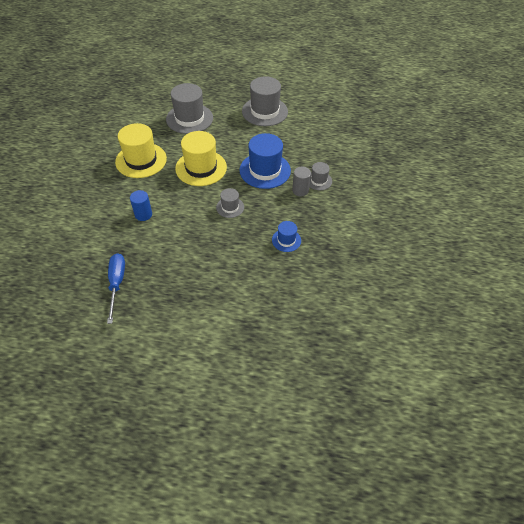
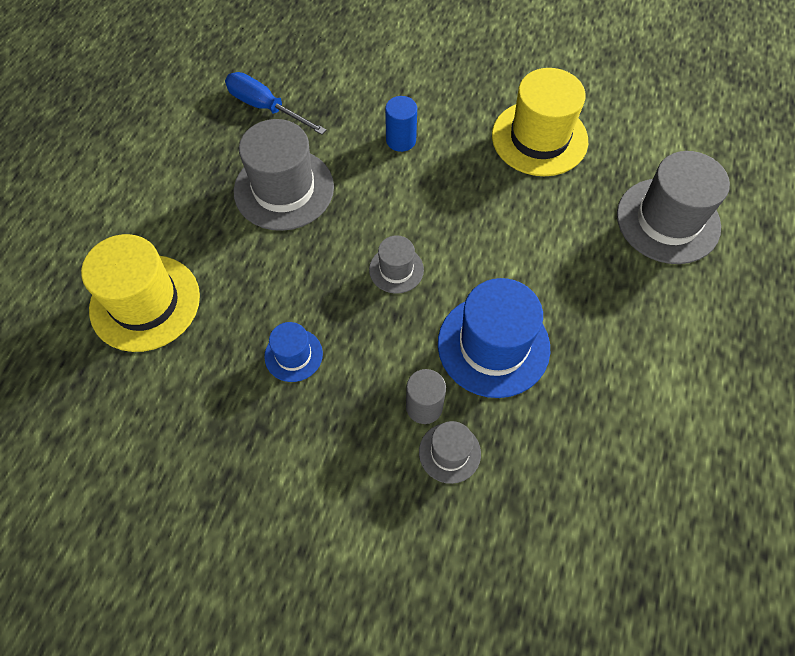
camera: 100 degrees right, 10 degrees up
(117, 283) = (265, 107): blue screwdriver -> blue screwdriver turned 150 degrees counterclockwise
(201, 168) = (511, 230): yellow hat -> yellow hat (145, 302)
(264, 111) = (702, 375): grey hat -> grey hat (284, 189)

